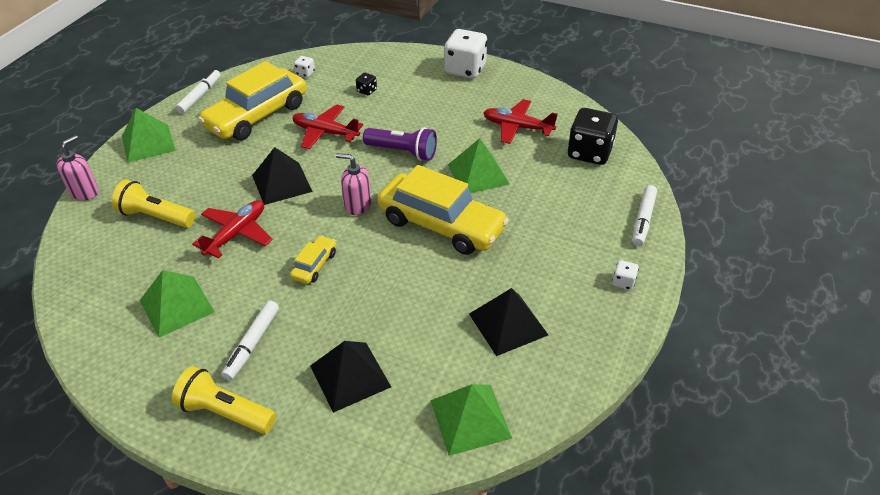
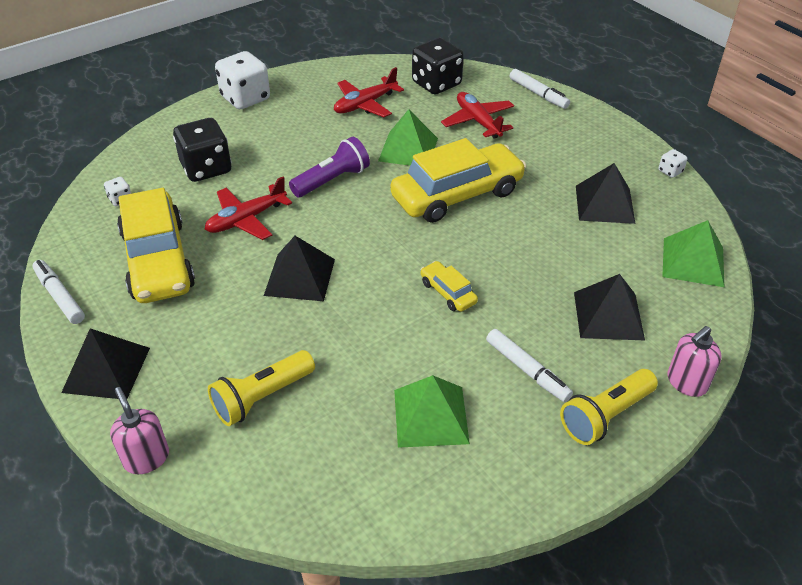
camera: 60 degrees left, 0 degrees up
(148, 143) = (106, 369): green pyramid -> black pyramid
(236, 234) = (353, 336): red plane -> red plane (478, 121)
(357, 205) = (385, 236): pink soap dispenser -> pink soap dispenser (686, 382)
(367, 91) = (206, 168): black dice -> black dice, size x2.27
(623, 282) = (598, 131): white dice -> white dice (670, 171)

